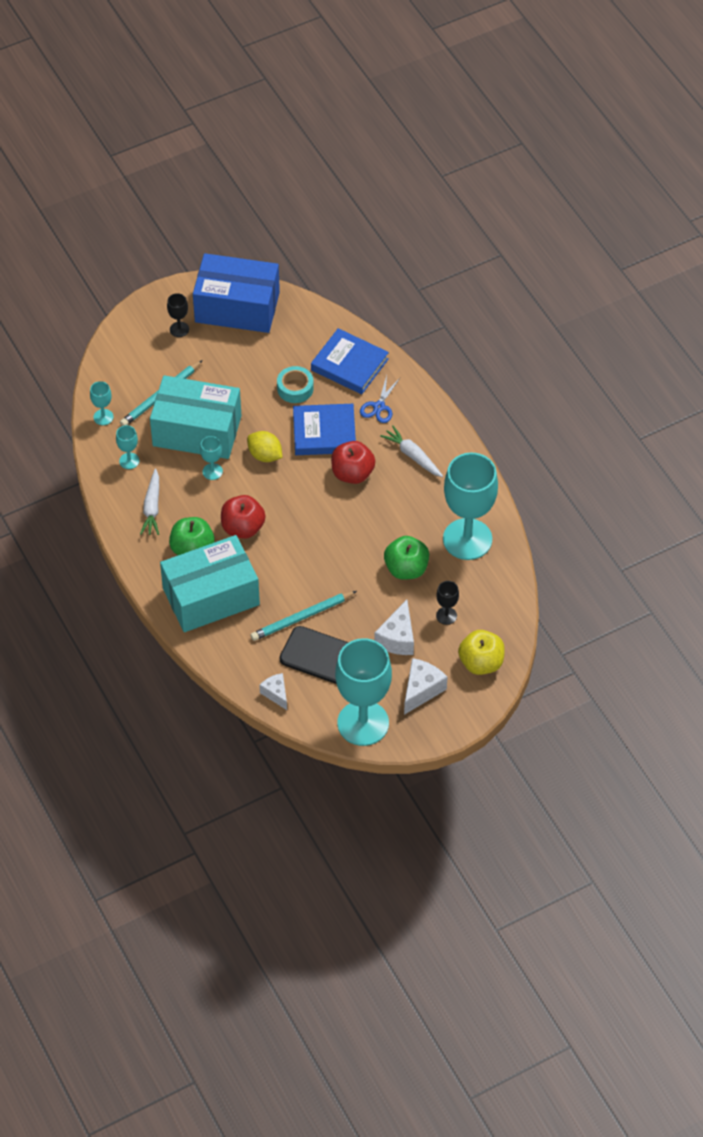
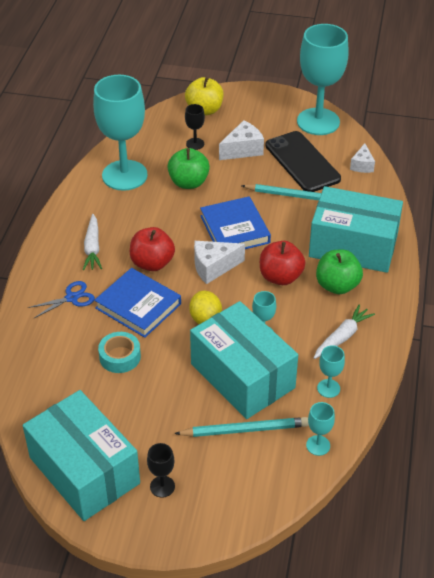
camera: 140 degrees left, 10 degrees down
(237, 307) = (84, 470): blue box -> turquoise box
(349, 364) = (52, 346): blue book -> blue book (235, 229)
(421, 690) = (259, 117): white cheese -> white cheese (213, 267)

